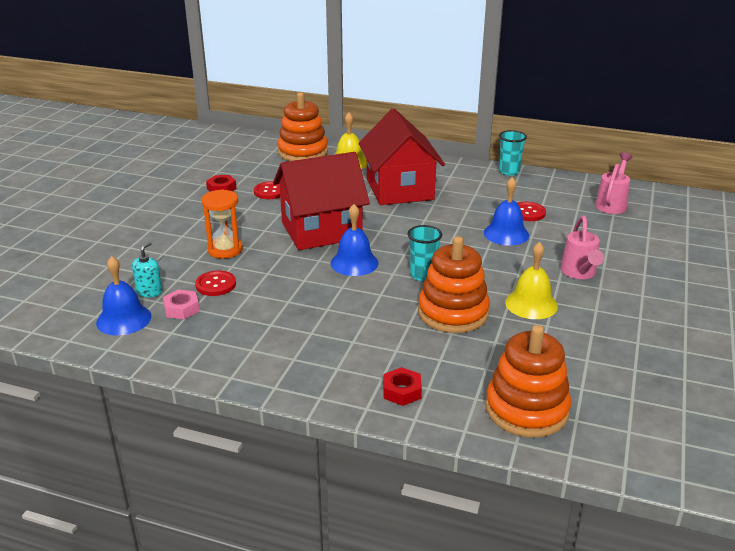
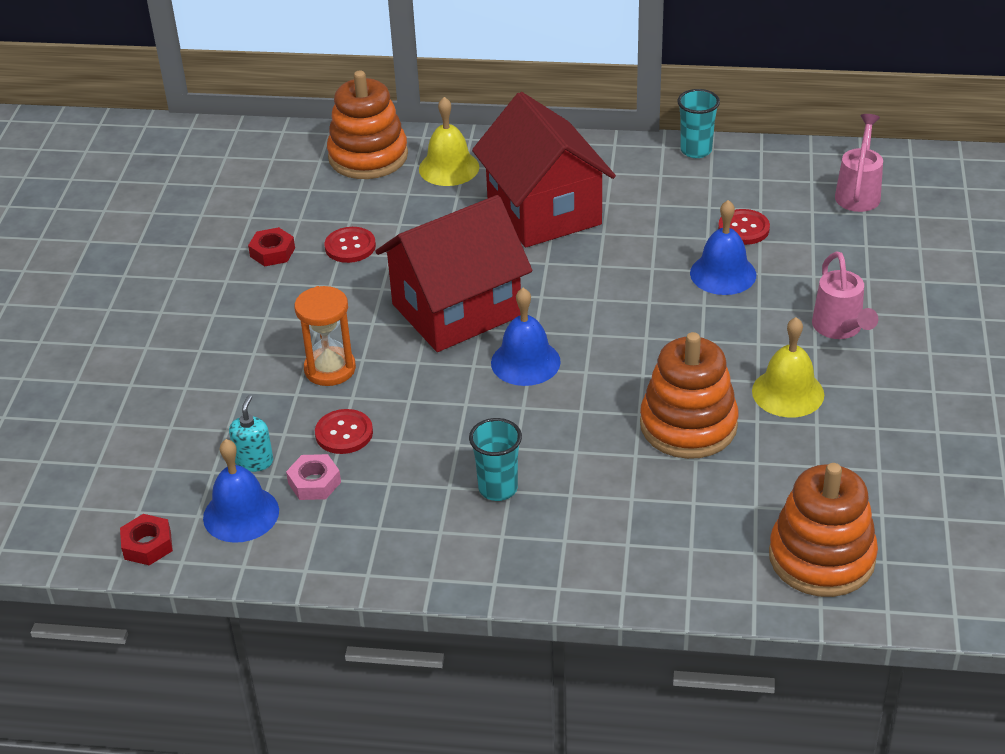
camera: 10 degrees left, 10 degrees up
(402, 391) = (659, 559): red nut -> red nut (147, 545)
(423, 275) = (628, 368): turquoise cup -> turquoise cup (498, 488)

